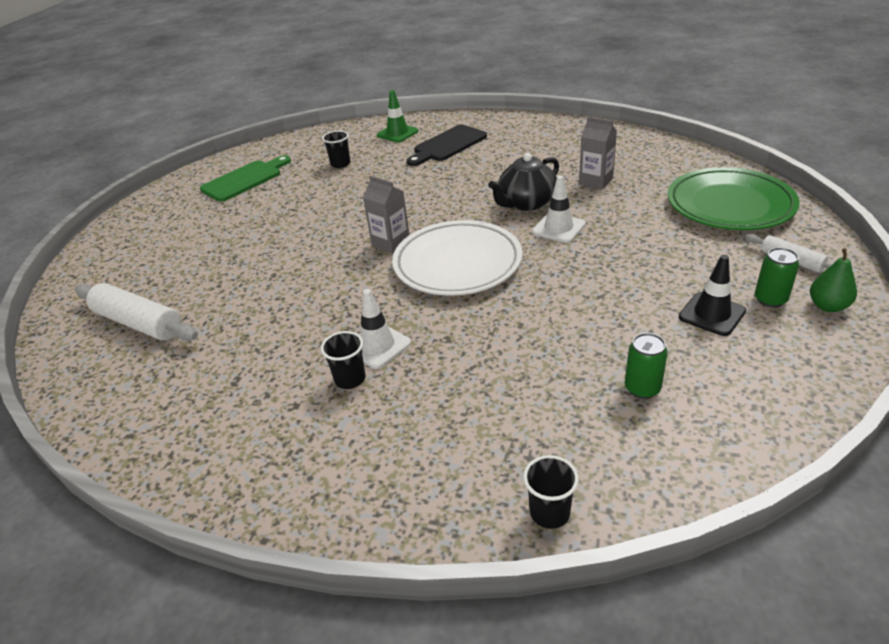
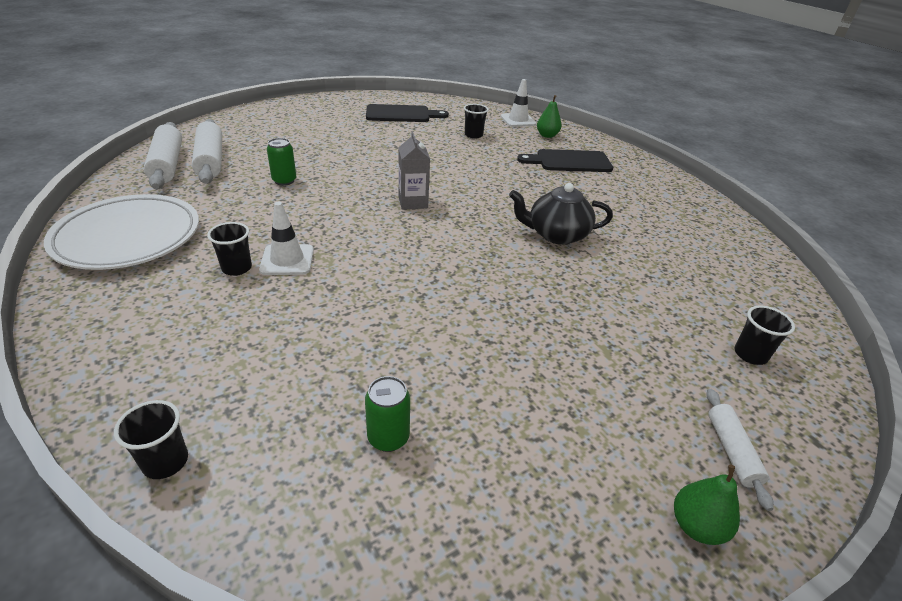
camera: 35 degrees right, 0 degrees up
(99, 354) = (167, 164): none -> white rolling pin
(245, 180) = (401, 114): green cutting board -> black cutting board
(397, 133) = (547, 135): green traffic cone -> green pear
(457, 263) = (429, 244): white plate -> white plate (128, 237)
(558, 228) = (548, 268): white traffic cone -> white traffic cone (518, 120)
(596, 181) = (646, 254): grey carton -> none
(712, 314) = (557, 431): black traffic cone -> none
(729, 205) = (750, 354): green plate -> black cup
(770, 299) = (640, 467): green can -> green can (284, 181)

